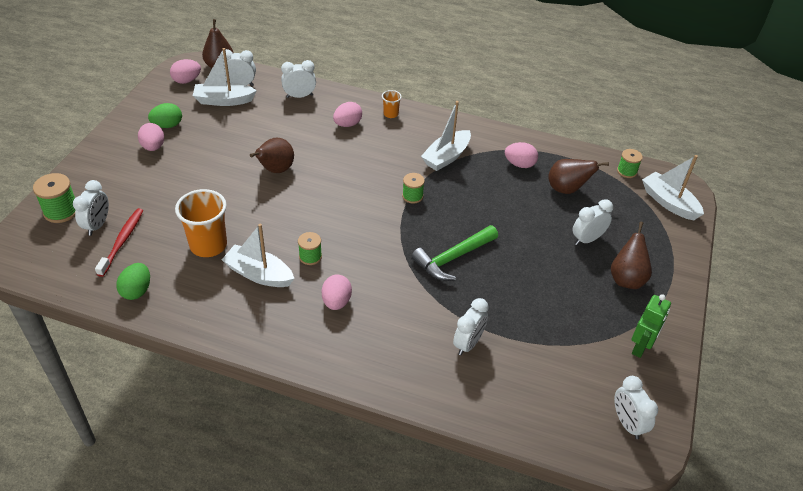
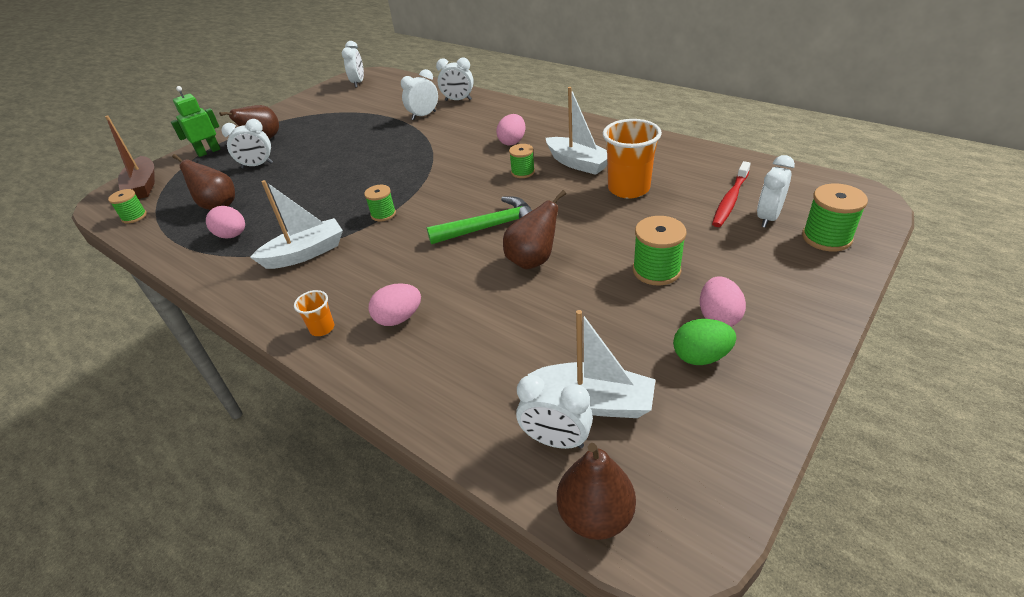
camera: 155 degrees left, 5 degrees down
(137, 291) = (701, 160): green egg -> none
(187, 80) = (674, 476): pink egg -> none
(188, 172) = (656, 270): none -> green spool
(299, 96) = (448, 390): white clock -> white clock (458, 100)
(453, 258) = (389, 161): green hammer -> green hammer (490, 227)
(641, 347) = (306, 108): green robot -> green robot (209, 152)
(669, 202) = (143, 186): white boat -> brown boat

